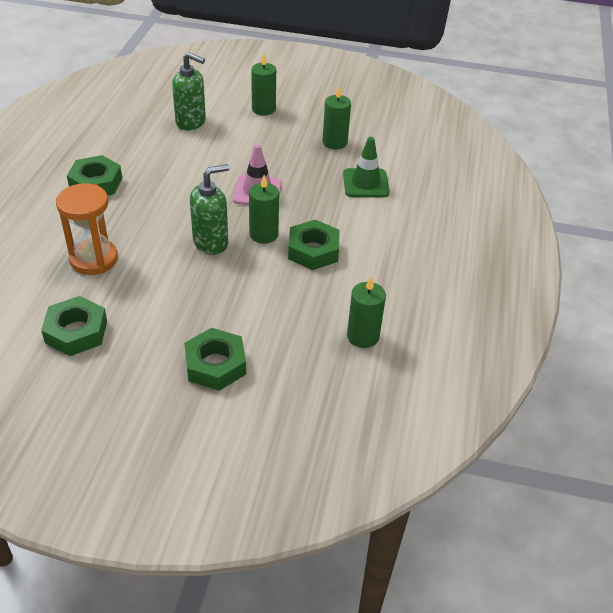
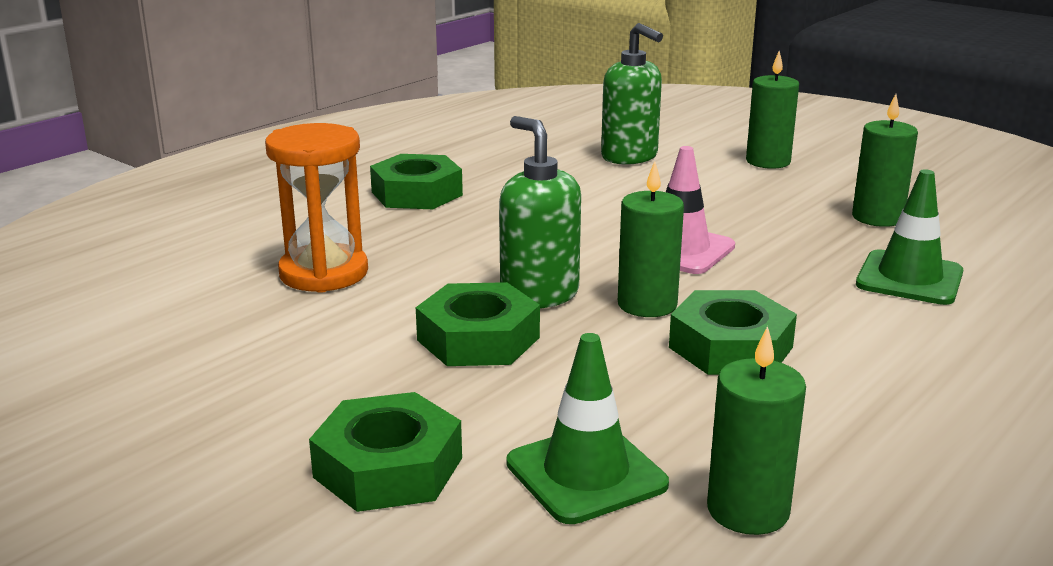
camera: 30 degrees right, 20 degrees down
(76, 332) = (199, 353): green nut -> green nut (478, 339)
(211, 242) = (539, 295): green soap dispenser -> green soap dispenser turned 120 degrees counterclockwise
(295, 340) = (586, 474): none -> green traffic cone

